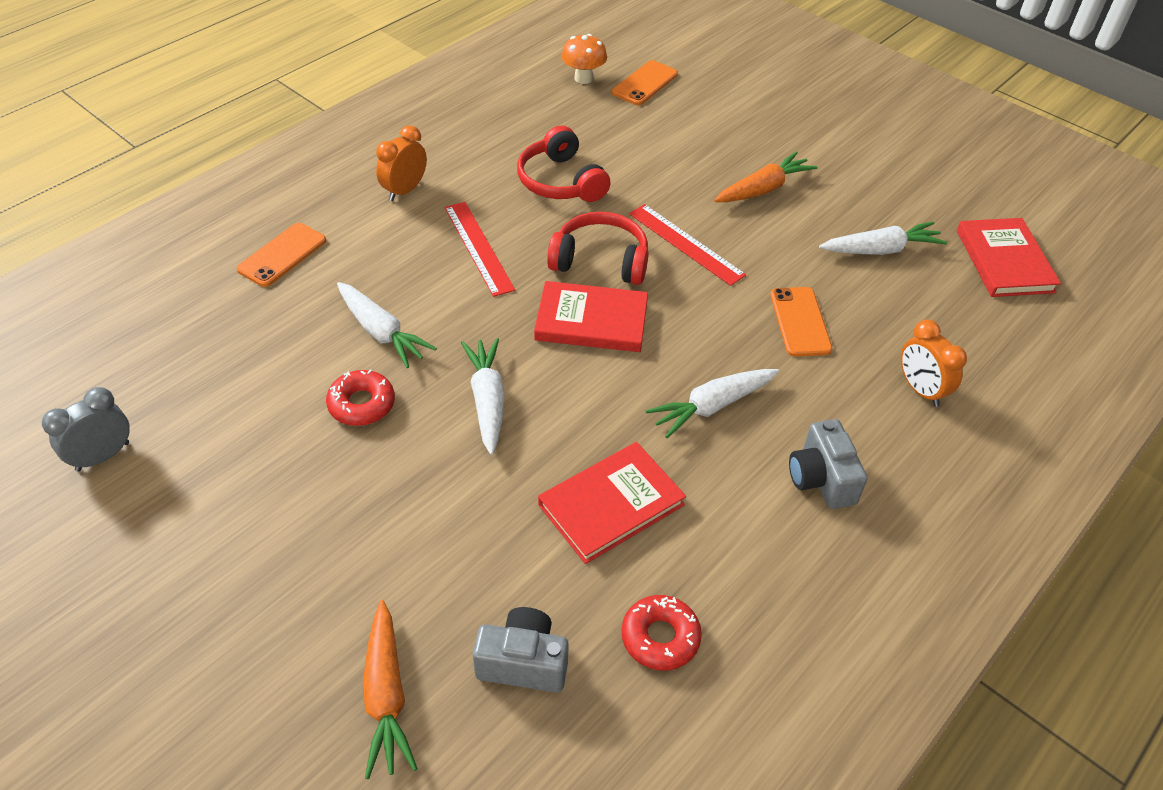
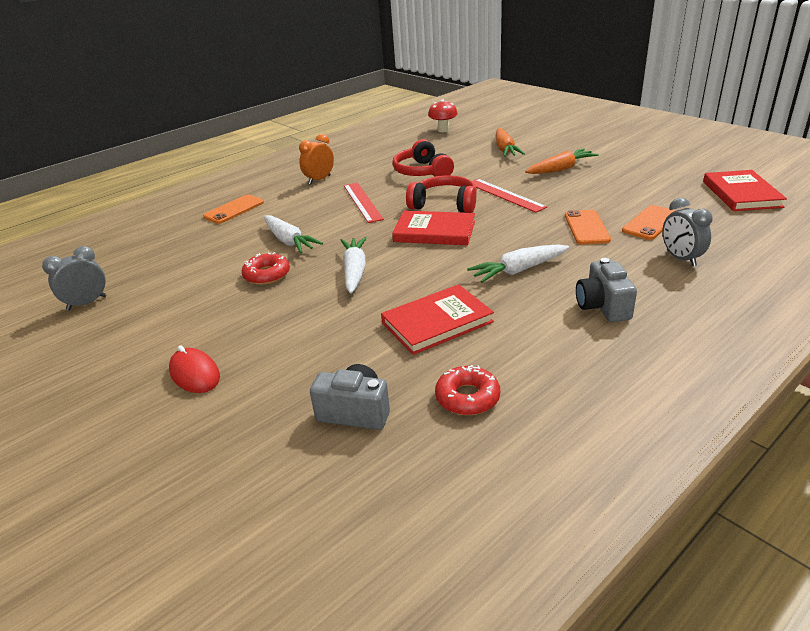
camera: 10 degrees right, 15 degrees down
(299, 597) = (195, 374): none -> red mouse
(386, 696) = (244, 431): orange carrot -> orange carrot (505, 149)
(583, 78) = (443, 130): orange mushroom -> red mushroom
(645, 83) = (483, 130): orange phone -> orange phone (651, 223)
(881, 250) = (646, 192): white carrot -> none
(920, 390) = (681, 258): orange clock -> grey clock

